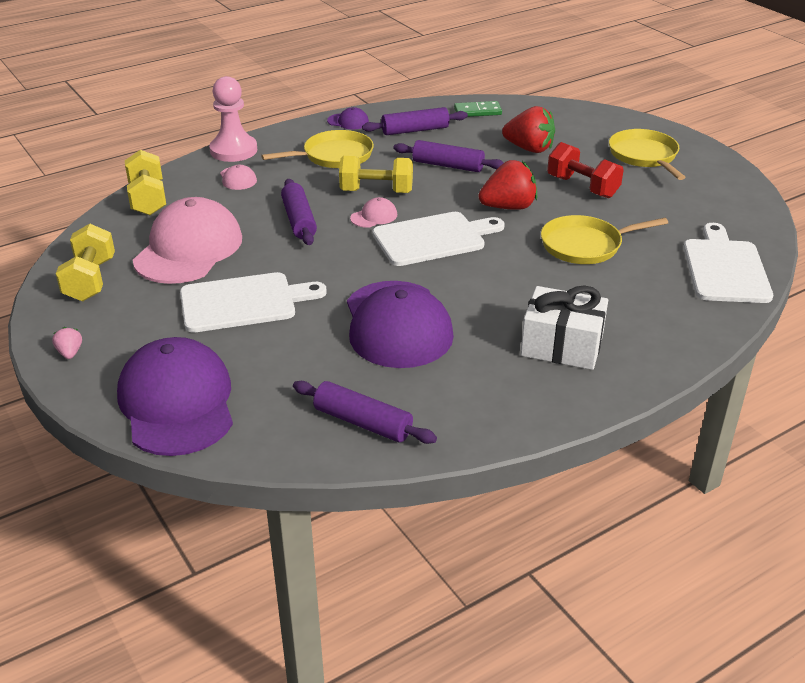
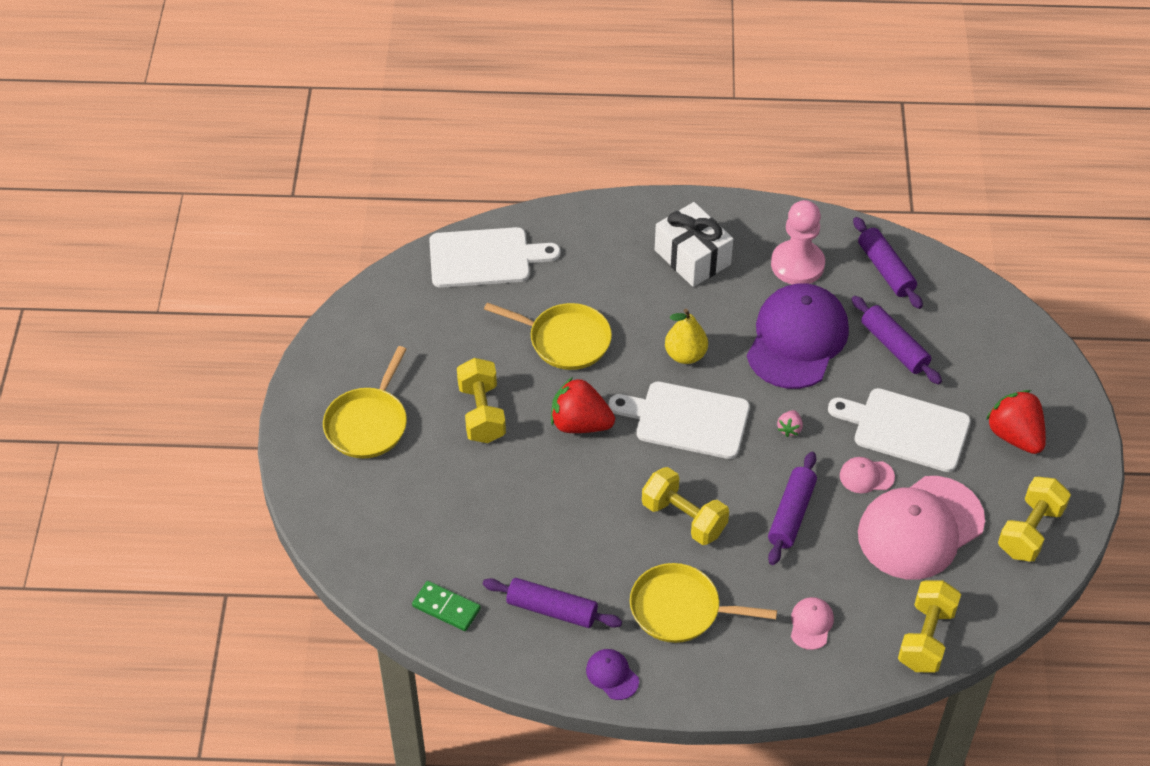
camera: 145 degrees left, 15 degrees up
(70, 353) = (1074, 445): pink strawberry -> pink strawberry (789, 429)
(177, 402) = (1008, 352): purple cap -> none
(233, 150) = (785, 687): pink pawn -> pink pawn (797, 264)
(374, 216) = (716, 480): pink cap -> pink cap (866, 476)
(448, 165) = (576, 521): purple rolling pin -> purple rolling pin (894, 347)
(481, 275) = (685, 355): none -> yellow pear
(529, 149) = (466, 502): red strawberry -> red strawberry (1015, 436)
(582, 187) = (481, 413): red dumbbell -> yellow dumbbell
(725, 268) = (485, 258): white cutting board -> white cutting board turned 135 degrees counterclockwise

